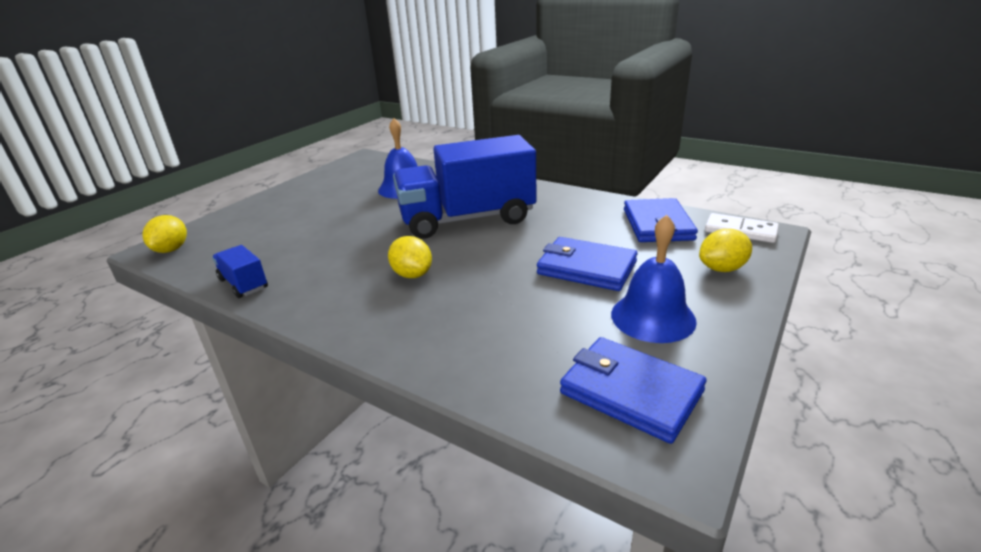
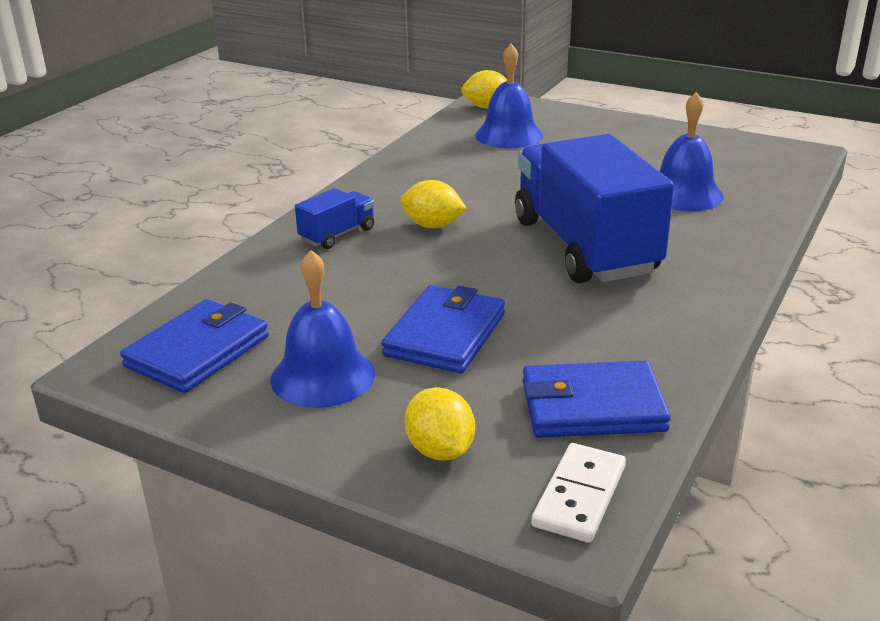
camera: 85 degrees right, 0 degrees up
(243, 284) = (418, 150): blue truck -> blue truck (337, 235)
(250, 241) = (509, 135): none -> blue bell
(412, 274) = (432, 225): yellow lemon -> yellow lemon turned 60 degrees clockwise

